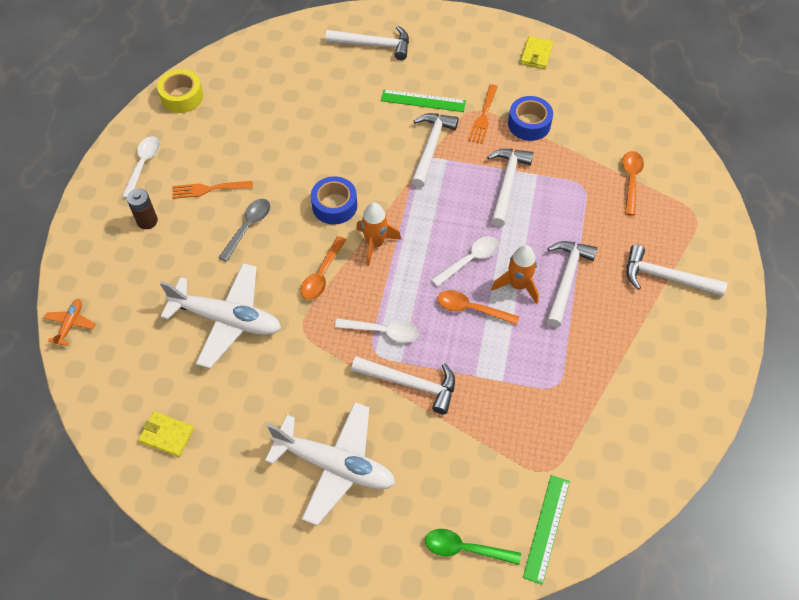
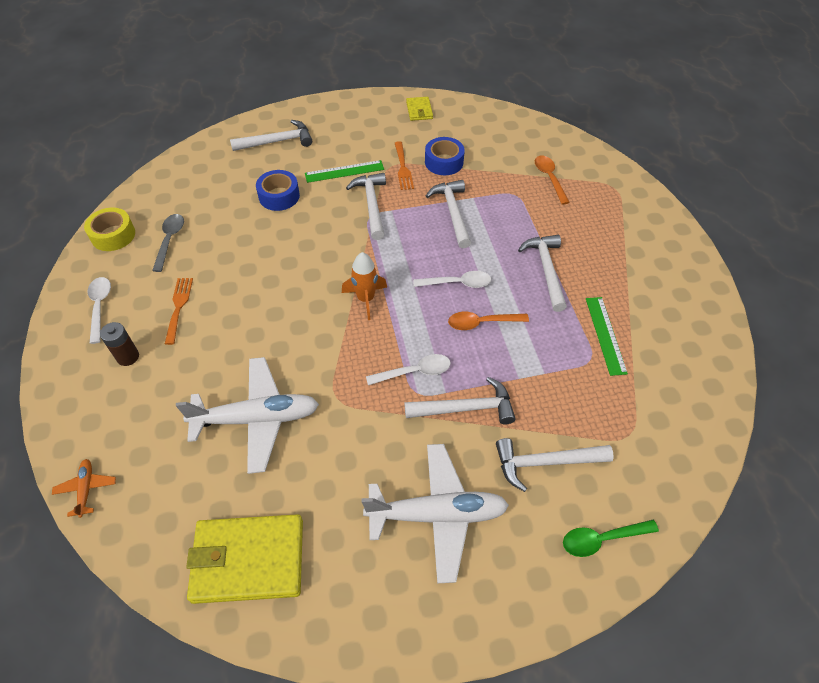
camera: 25 degrees left, 5 degrees down
(167, 435) = (248, 560): yellow wallet -> yellow wallet, size x2.06
(208, 189) = (179, 307): orange fork -> orange fork turned 120 degrees clockwise
(248, 227) = (236, 326): grey spoon -> grey spoon (170, 240)
(322, 274) = (330, 343): orange spoon -> none
(334, 205) = (310, 280): blue tape -> blue tape (279, 196)
(470, 260) = (457, 283): white spoon -> white spoon turned 60 degrees clockwise
(518, 285) = (509, 289): orange rocket -> none
(546, 528) = (659, 486): green ruler -> green ruler (605, 335)
(666, 277) = (622, 241): white hammer -> white hammer (545, 462)

